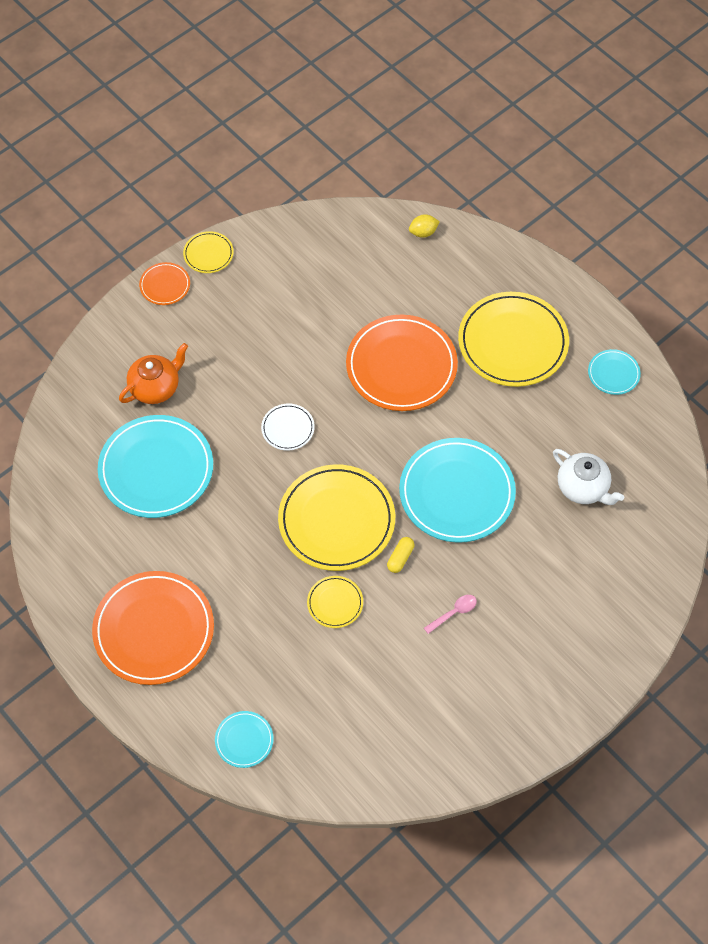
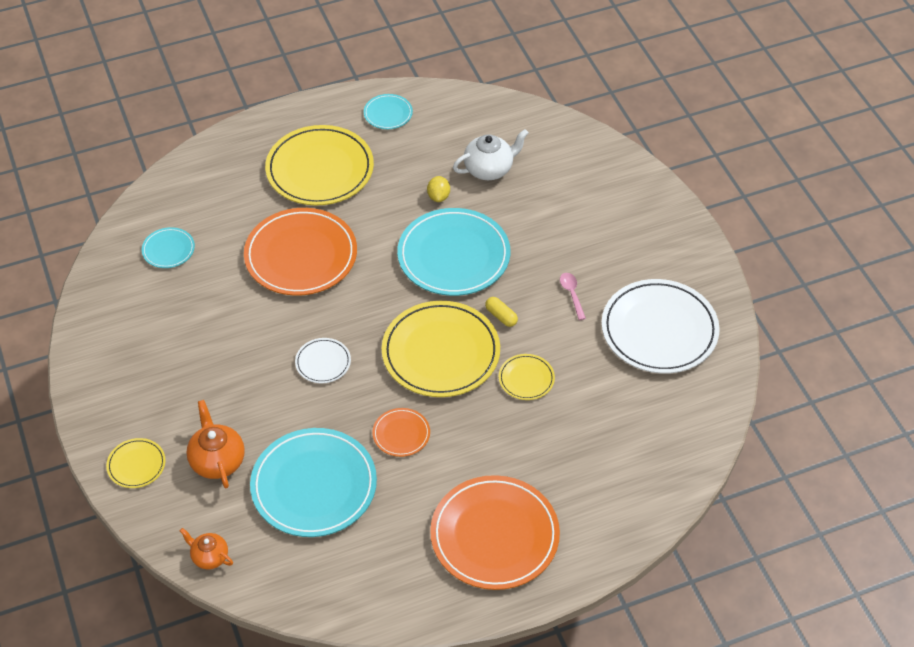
camera: 70 degrees left, 10 degrees down
(62, 418) = (209, 557): none -> orange teapot
(165, 285) = (97, 420): orange plate -> orange plate (401, 434)
(208, 254) = (82, 371): yellow plate -> yellow plate (136, 465)
(244, 740) = (639, 490): turquoise plate -> turquoise plate (168, 250)
(423, 232) = (164, 195): yellow lemon -> yellow lemon (438, 196)
(442, 707) = (659, 330): none -> white plate

